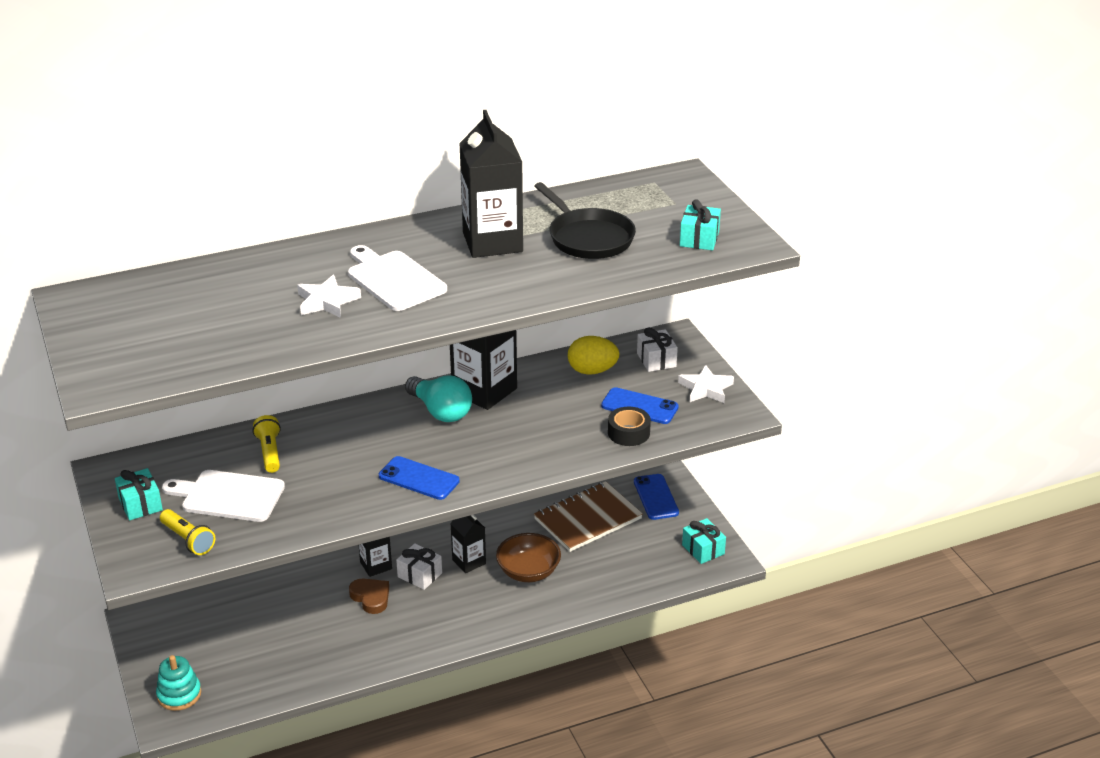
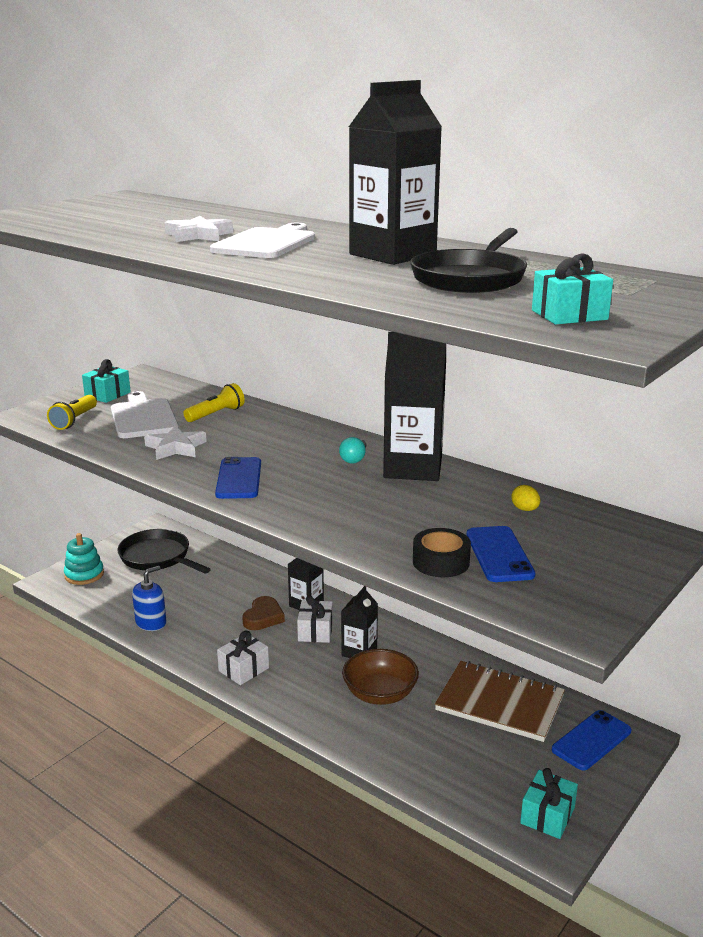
camera: 60 degrees right, 10 degrees down
(200, 634) = (158, 557): none -> black pan
(312, 670) = (151, 623): none -> blue soap dispenser
(440, 411) = (354, 459): turquoise light bulb -> turquoise light bulb, size x0.51
(592, 371) = (525, 509): yellow egg -> yellow egg, size x0.51
(656, 360) = (602, 539): white gift -> white gift (243, 669)
(706, 388) = (596, 587): white star -> white star (175, 448)

